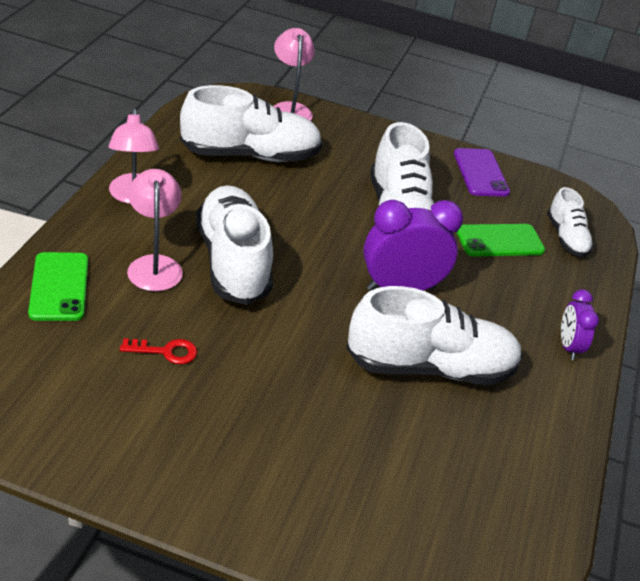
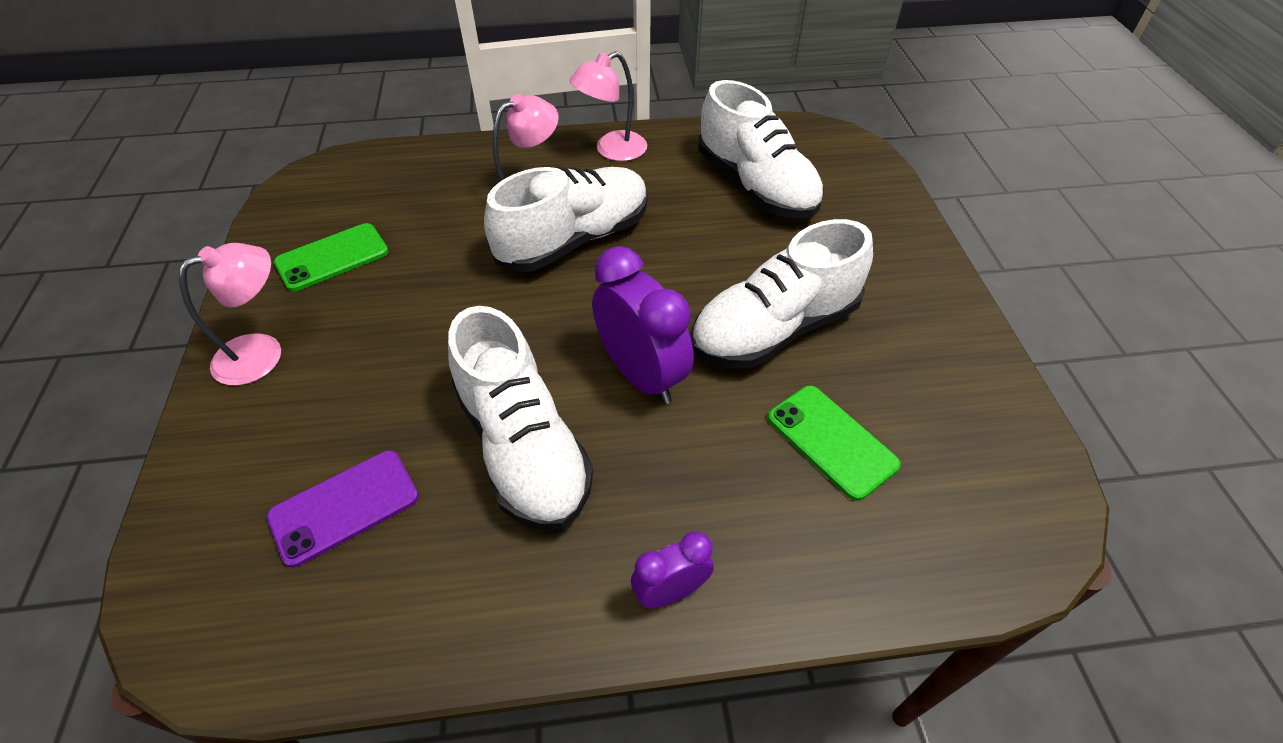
camera: 70 degrees right, 10 degrees up
(59, 287) = (457, 165): green phone -> green phone (332, 257)
(166, 351) = (417, 250): red key -> none
(289, 109) = (872, 179): pink lamp -> pink lamp (262, 352)
(480, 173) = (963, 374): purple phone -> purple phone (344, 507)
(566, 238) = (924, 520): white shoe -> none

